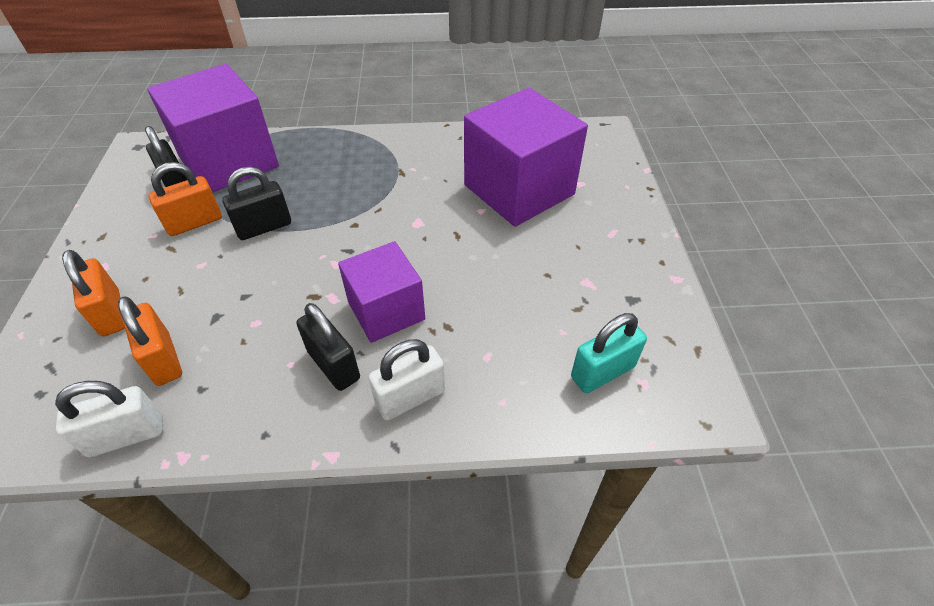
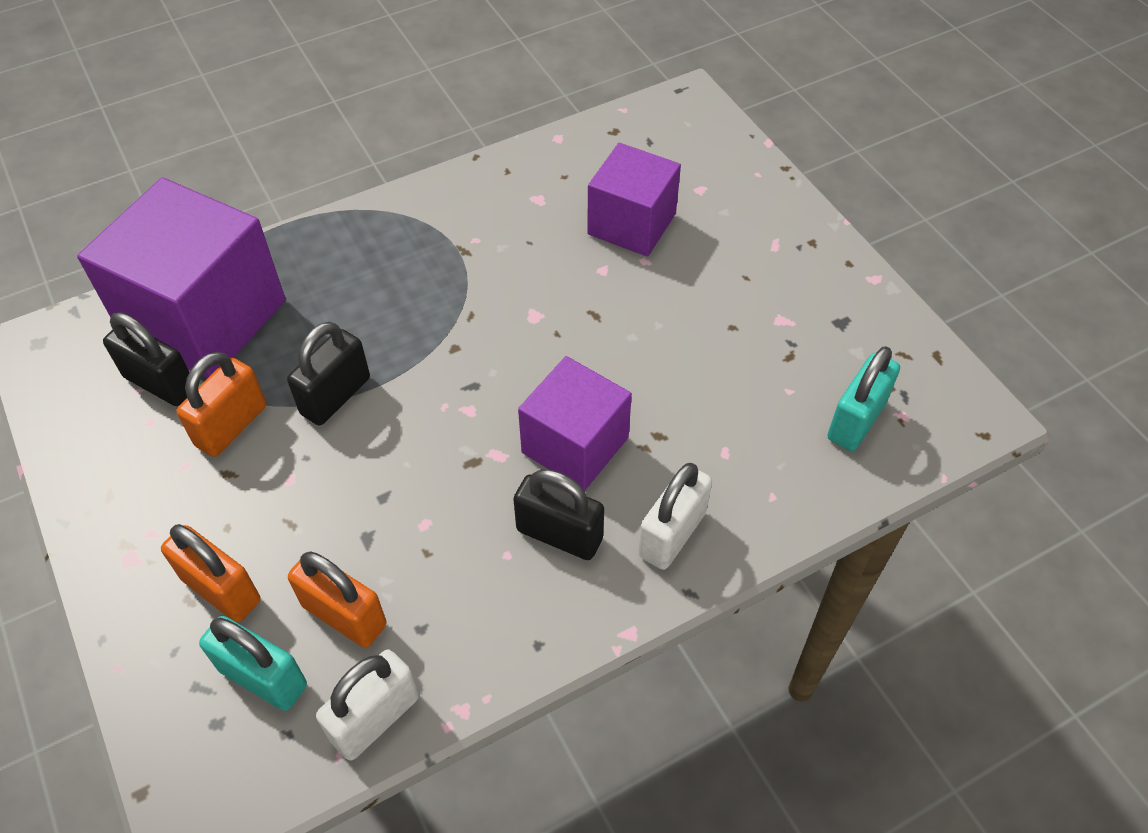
camera: 25 degrees left, 5 degrees up
(87, 377) = (263, 677): none -> turquoise padlock
(519, 189) = (631, 224): purple cube -> purple cube, size x0.61

